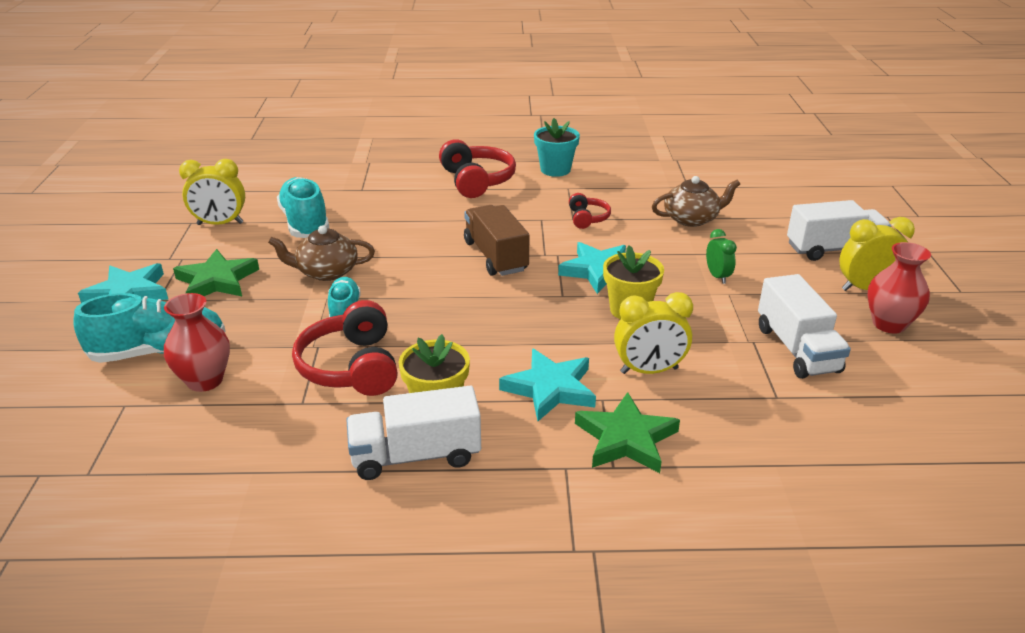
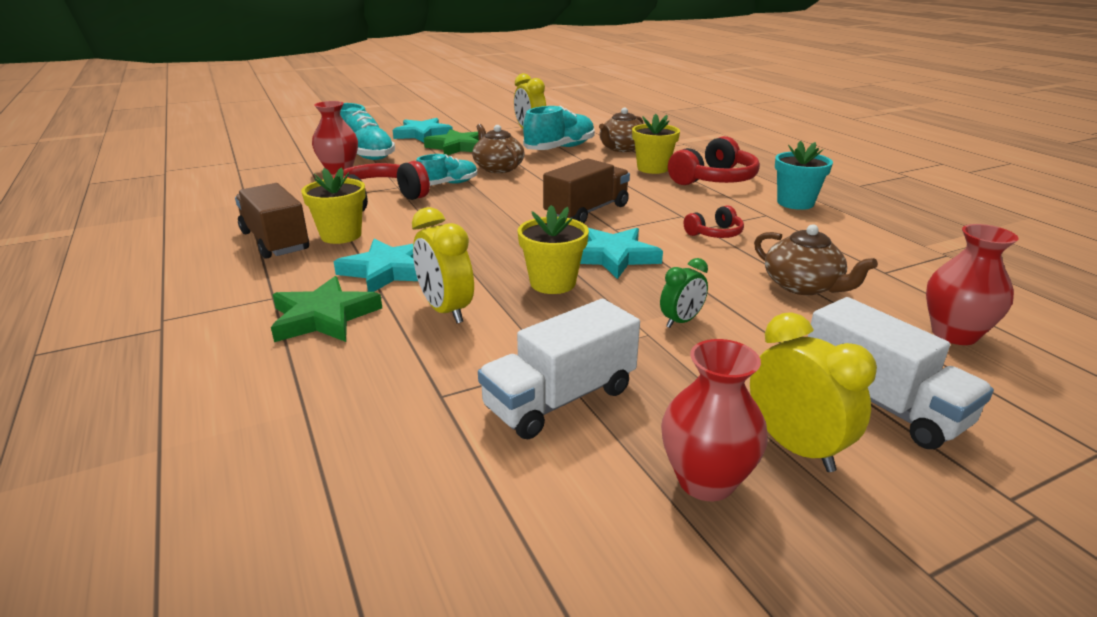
camera: 65 degrees right, 5 degrees down
(346, 193) = (621, 148): none -> brown teapot
(416, 455) = (275, 241): white truck -> brown truck
(420, 196) = (652, 168): none -> yellow flower pot
(773, 200) = (954, 334): none -> red vase

